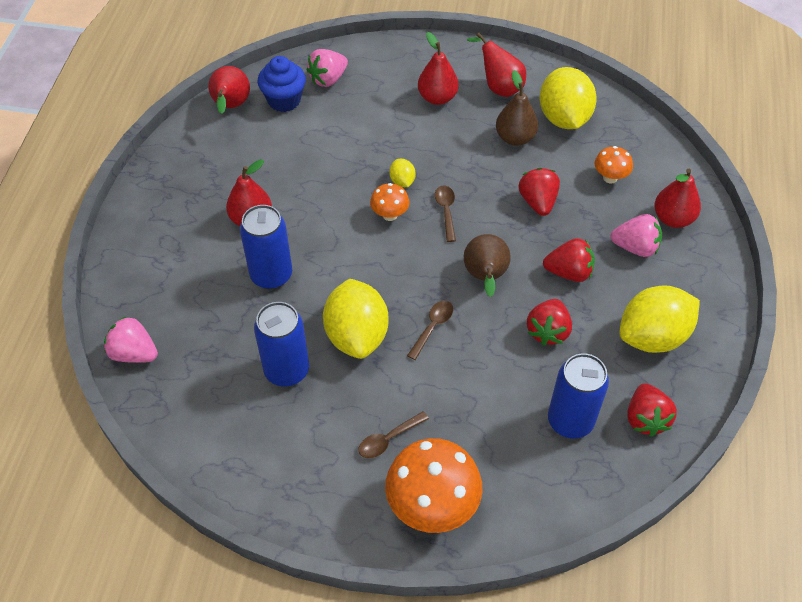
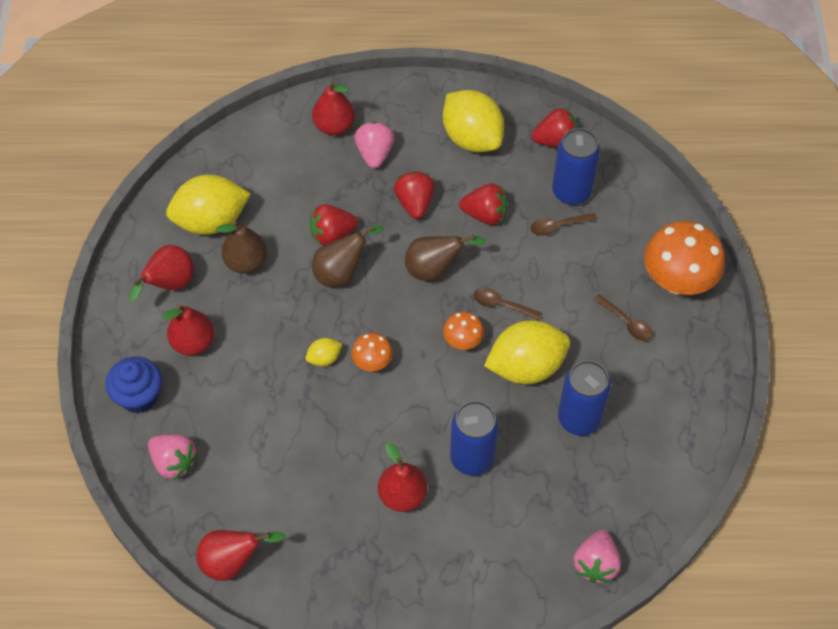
camera: 100 degrees left, 5 degrees up
(284, 100) = (215, 503): blue cupcake -> blue cupcake (139, 396)
(446, 211) = (358, 312): brown spoon -> brown spoon (558, 226)
(493, 204) = (342, 272): none -> brown pear
(610, 177) = (290, 177): orange mushroom -> orange mushroom (462, 341)

